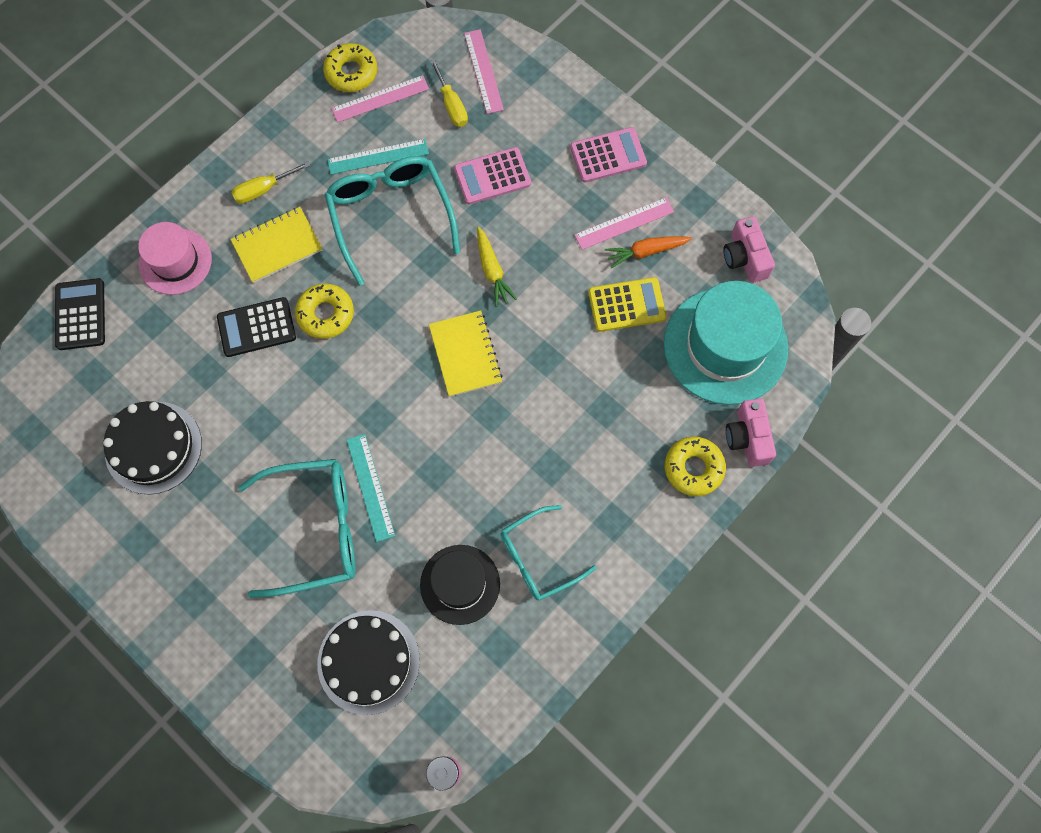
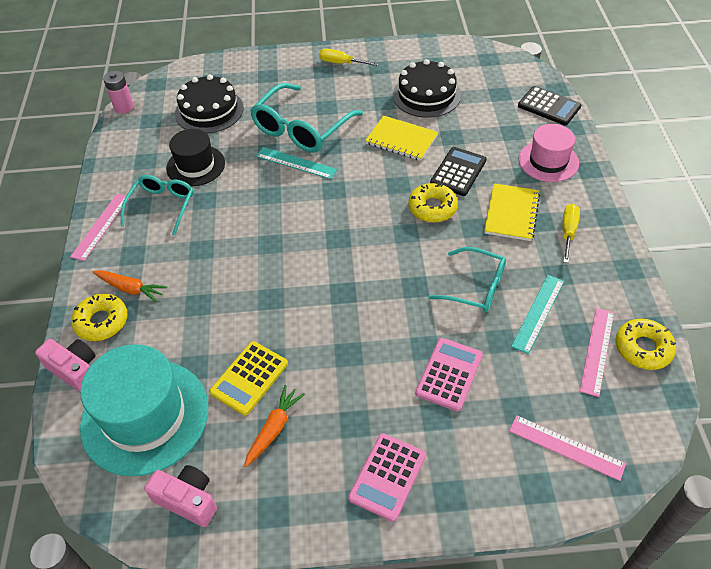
camera: 135 degrees right, 20 degrees down
(390, 216) = (475, 287): turquoise glasses -> turquoise glasses, size x0.64
(451, 105) = (548, 396): yellow screwdriver -> yellow screwdriver (341, 63)
(465, 354) = (323, 258): yellow notebook -> yellow notebook (401, 140)
(492, 270) = (368, 316): yellow carrot -> none
(624, 223) = (314, 434): pink ruler -> pink ruler (101, 226)
(644, 481) = (130, 289): none -> orange carrot

